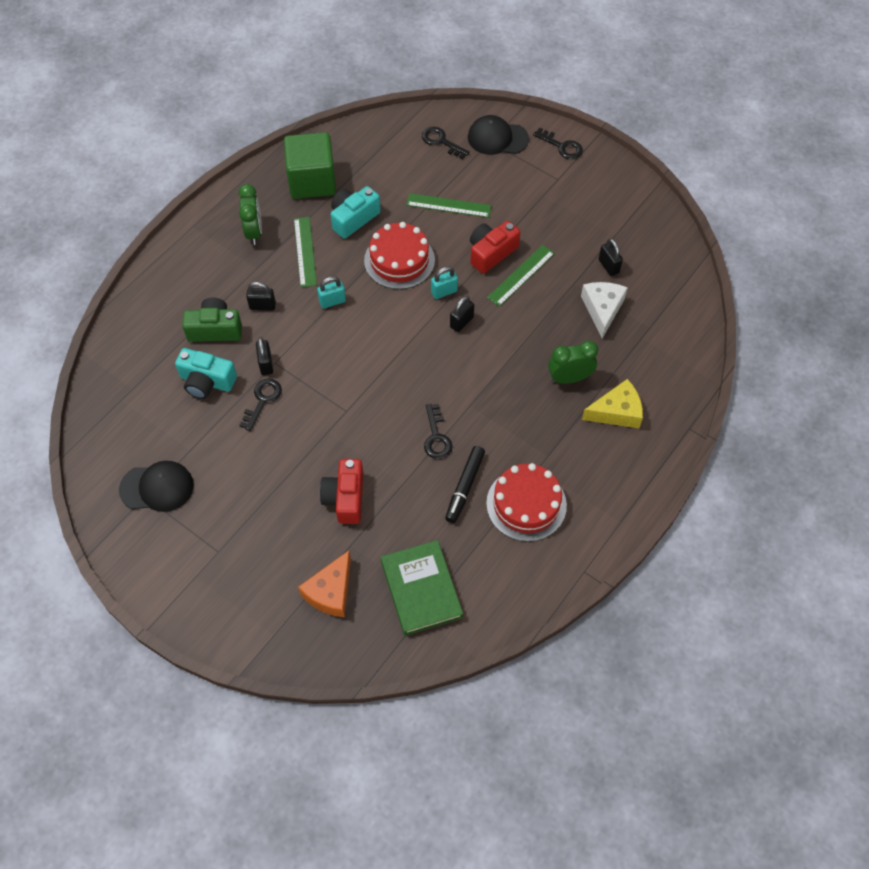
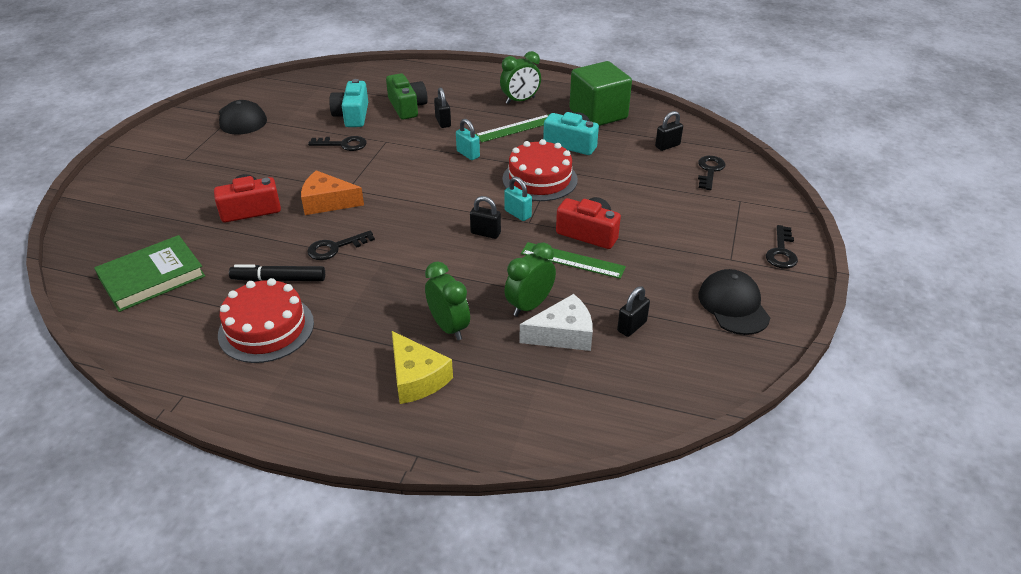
camera: 70 degrees right, 20 degrees down
(266, 364) = (382, 137): black padlock -> black padlock (667, 146)
(331, 591) = (147, 224): orange cheese -> orange cheese (327, 202)
(448, 205) = (630, 193): green ruler -> none
(497, 138) = (749, 204): black cap -> black cap (733, 305)
(564, 320) = (529, 305): none -> green clock

